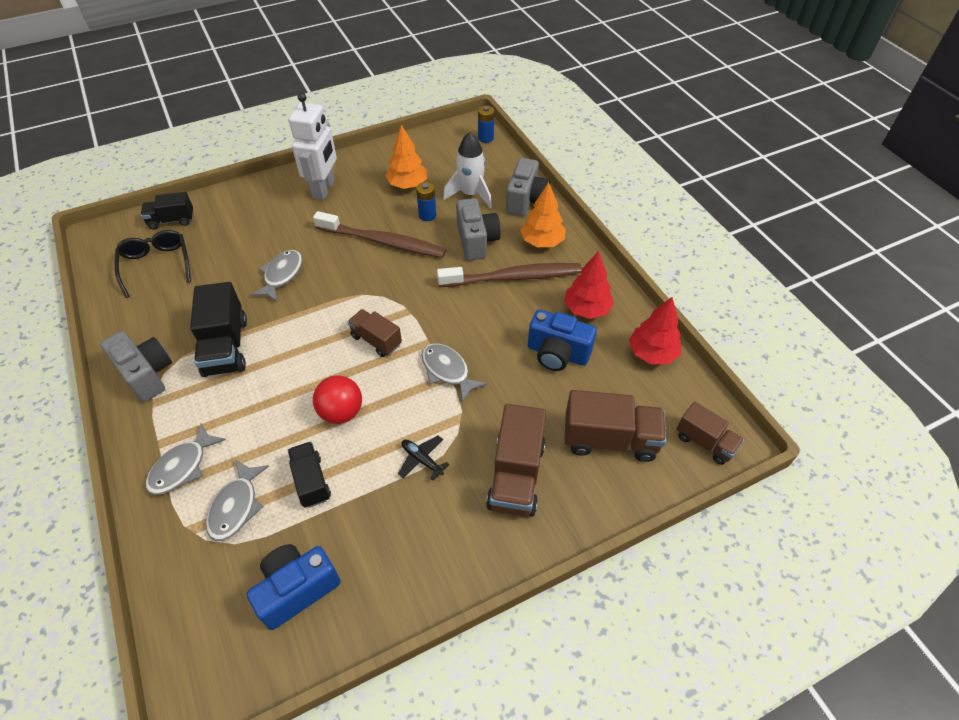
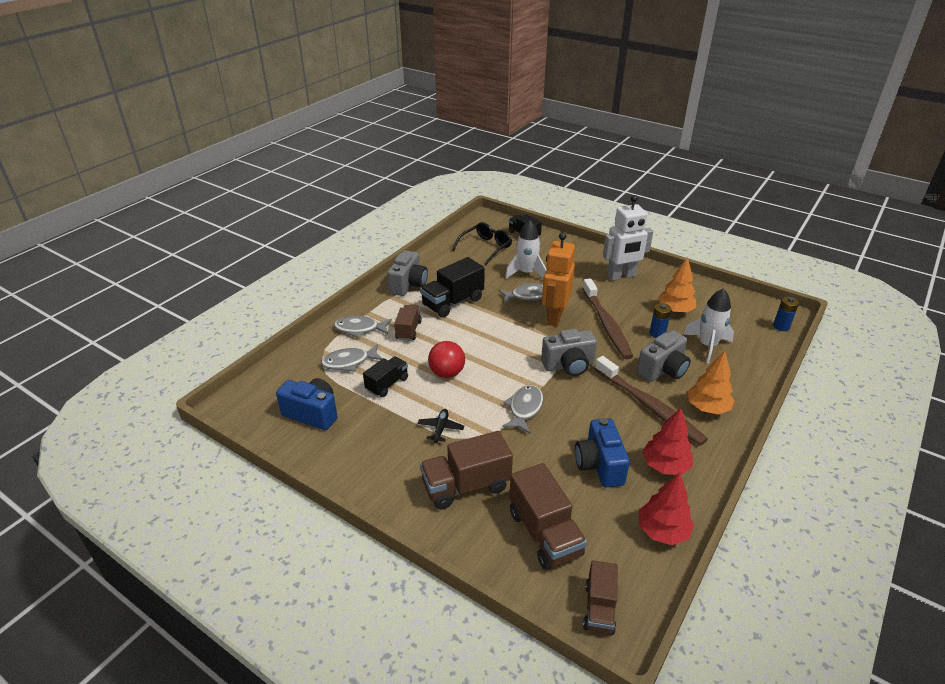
camera: 60 degrees right, 15 degrees down
(242, 256) = (526, 273): none -> white rocket
(336, 274) = (554, 317): none -> orange robot
(376, 340) = (517, 362): brown truck -> brown truck (408, 330)
(526, 200) = (741, 379): grey camera -> grey camera (569, 365)

